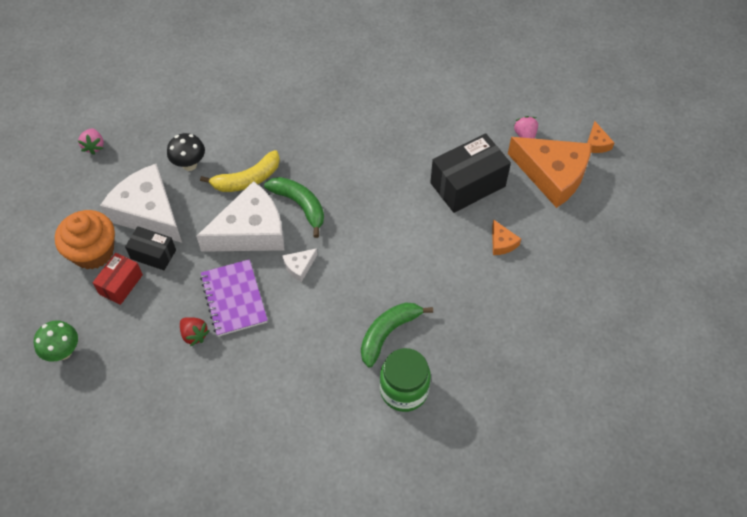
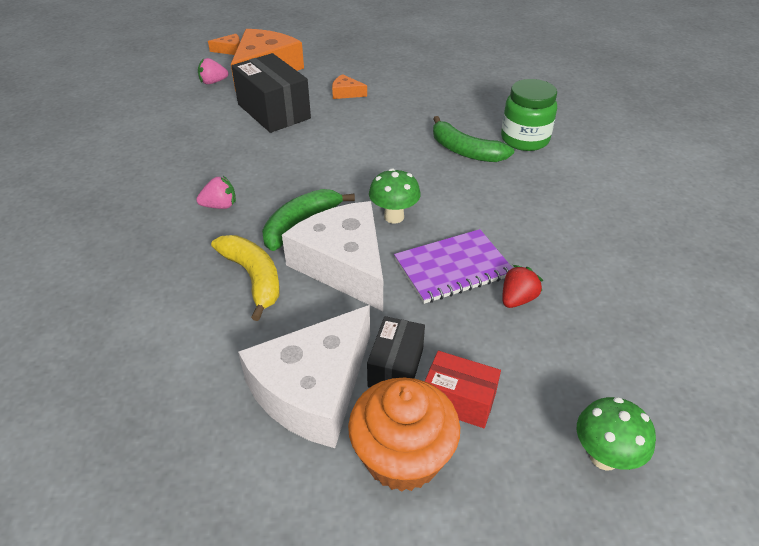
camera: 95 degrees left, 15 degrees down
(94, 146) = (147, 514): pink strawberry -> pink strawberry (220, 206)
(189, 164) = (216, 349): black mushroom -> none
(299, 266) = (394, 217): white cheese -> green mushroom
(502, 243) = (346, 93): orange cheese -> orange cheese turned 135 degrees counterclockwise

